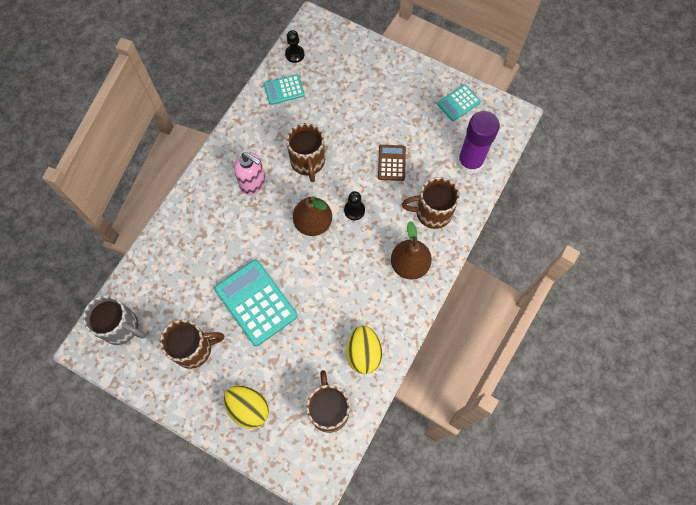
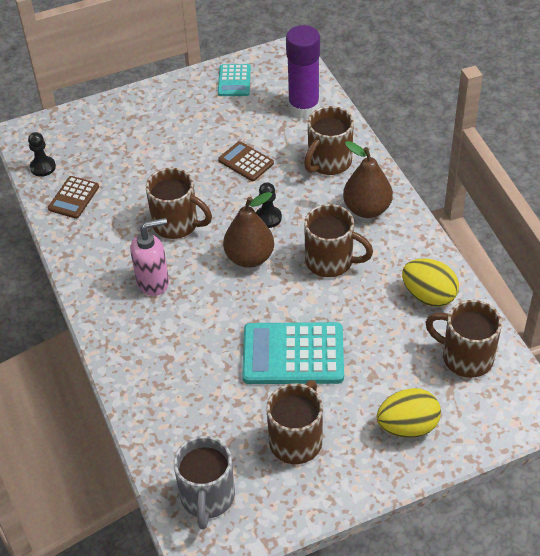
camera: 50 degrees left, 20 degrees down
(122, 327) = (207, 498): grey mug -> grey mug turned 120 degrees clockwise
(284, 90) = (74, 198): turquoise calculator -> brown calculator
(347, 273) = (331, 261): none -> brown mug

